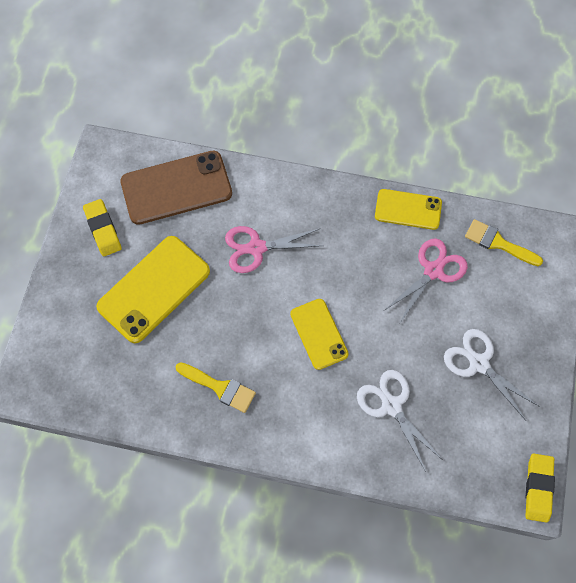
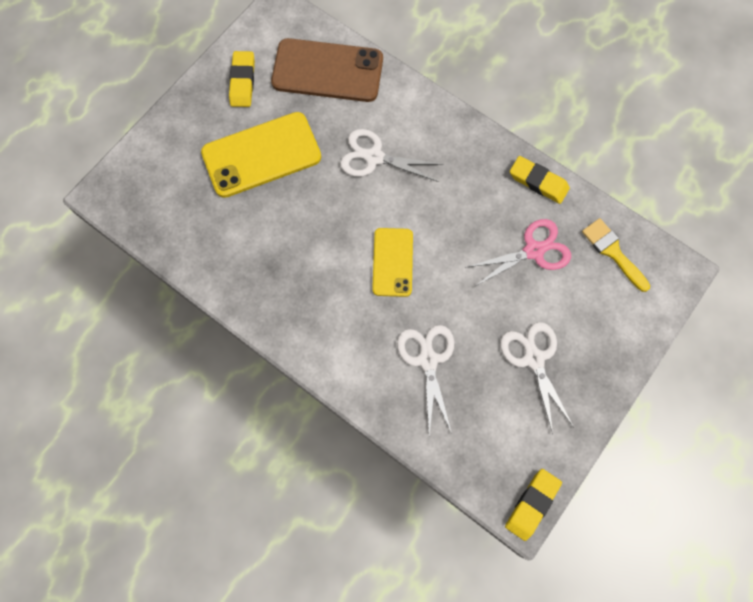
camera: 25 degrees right, 5 degrees up
(220, 387) = (276, 271): yellow brush -> none
(256, 248) = (374, 157): pink scissors -> white scissors
(408, 209) = (538, 182): yellow phone -> yellow eraser

